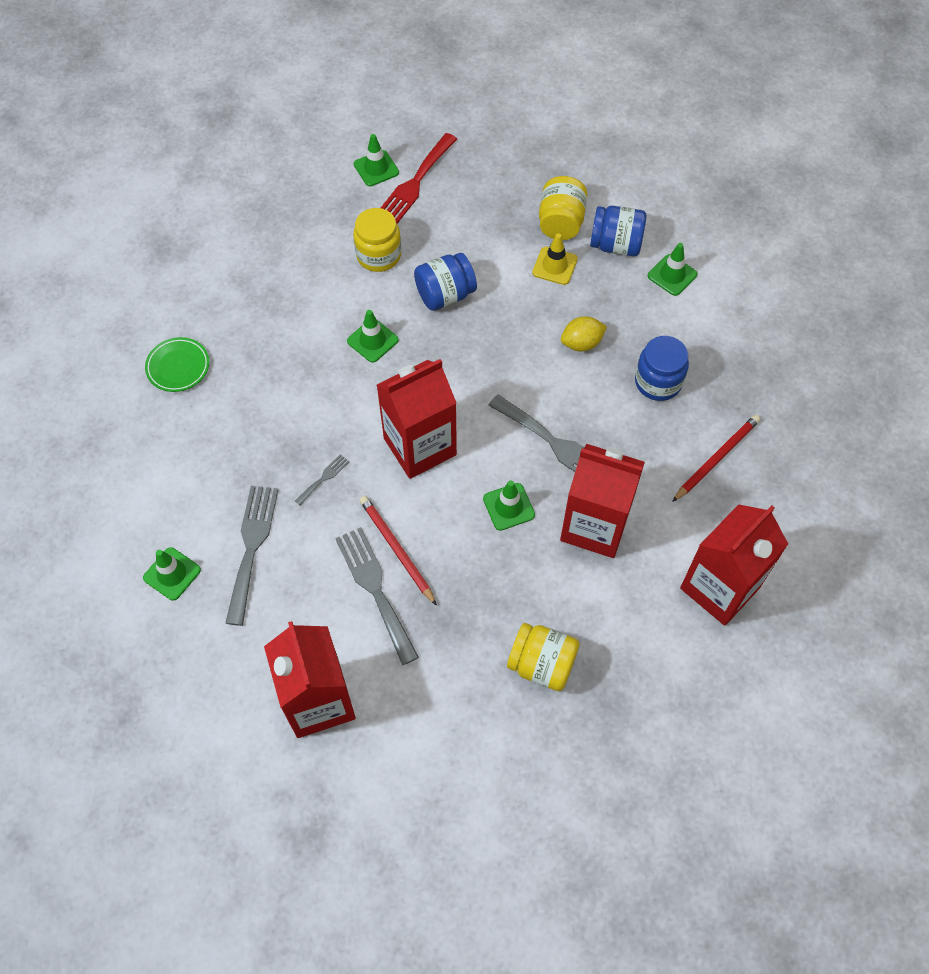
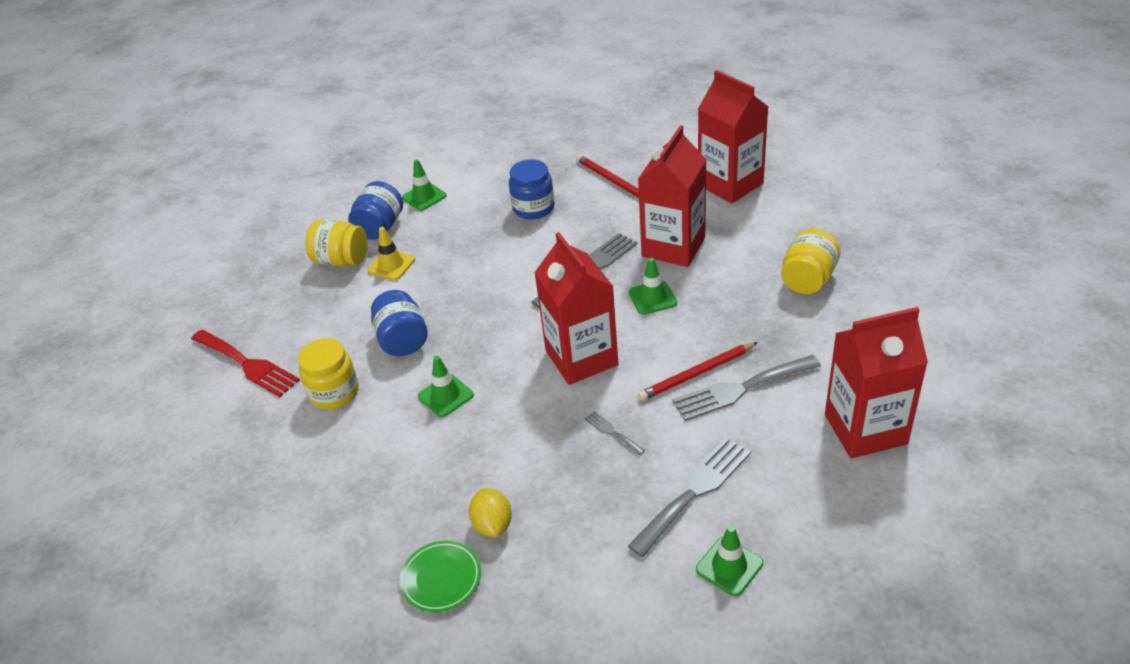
camera: 80 degrees left, 20 degrees down
(251, 547) = (694, 491): grey fork -> grey fork turned 120 degrees clockwise
(376, 168) = (212, 397): green traffic cone -> none
(581, 343) = (483, 250): yellow lemon -> yellow lemon (493, 524)

